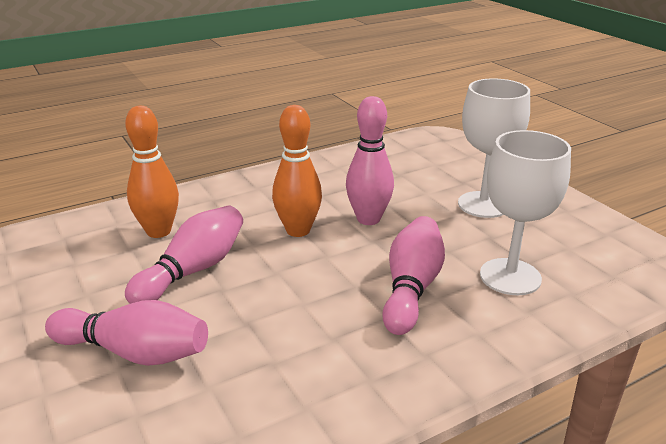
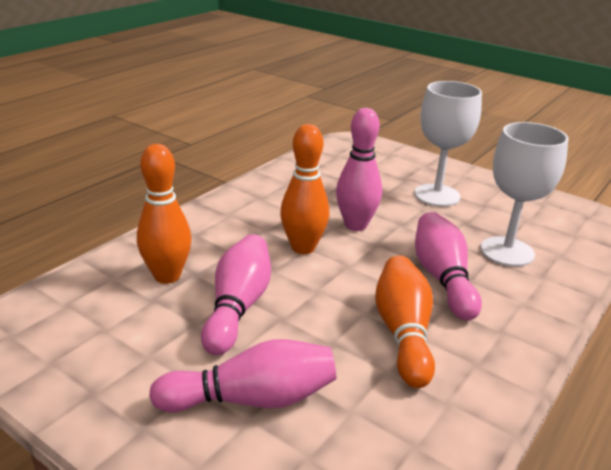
camera: 25 degrees left, 0 degrees up
(322, 331) = (403, 333): none -> orange bowling pin

